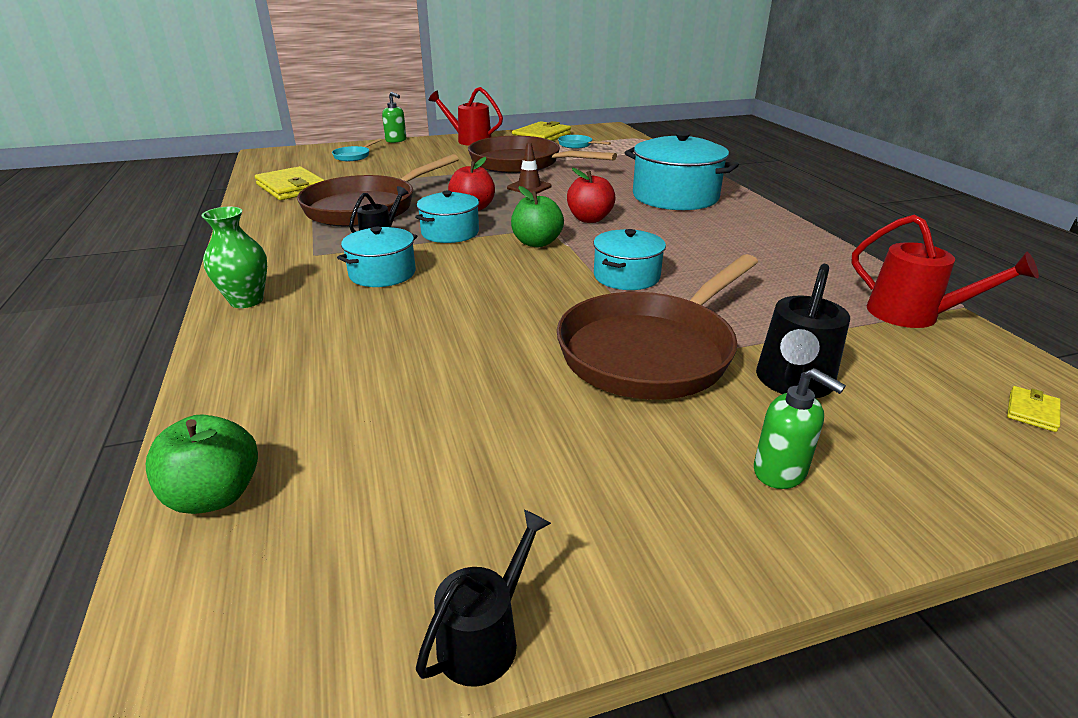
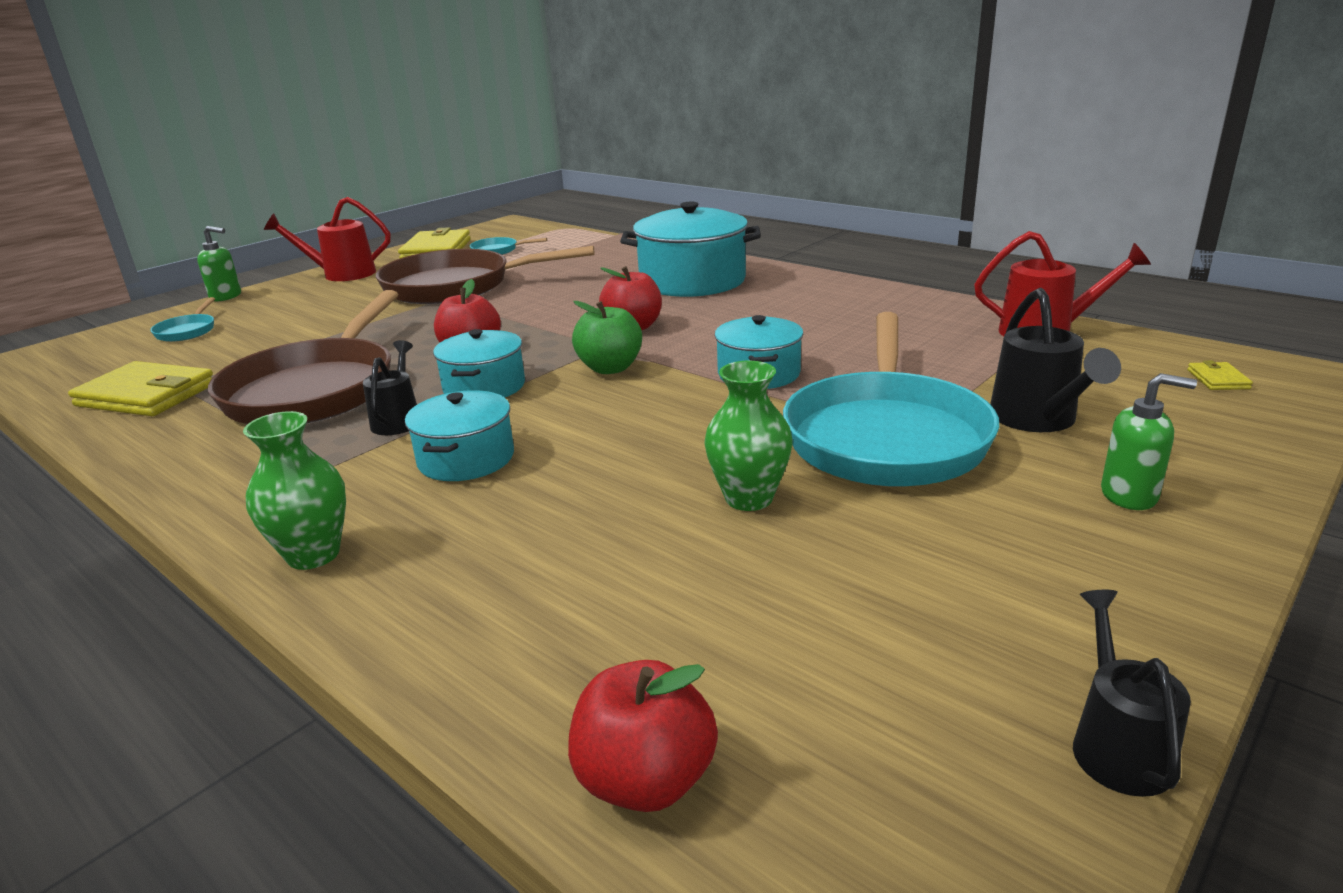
camera: 30 degrees left, 5 degrees down
(215, 495) = (645, 780): green apple -> red apple
(498, 358) = (749, 498): none -> green vase
(529, 187) = (508, 311): brown traffic cone -> none
(651, 351) = (886, 436): brown pan -> turquoise pan

